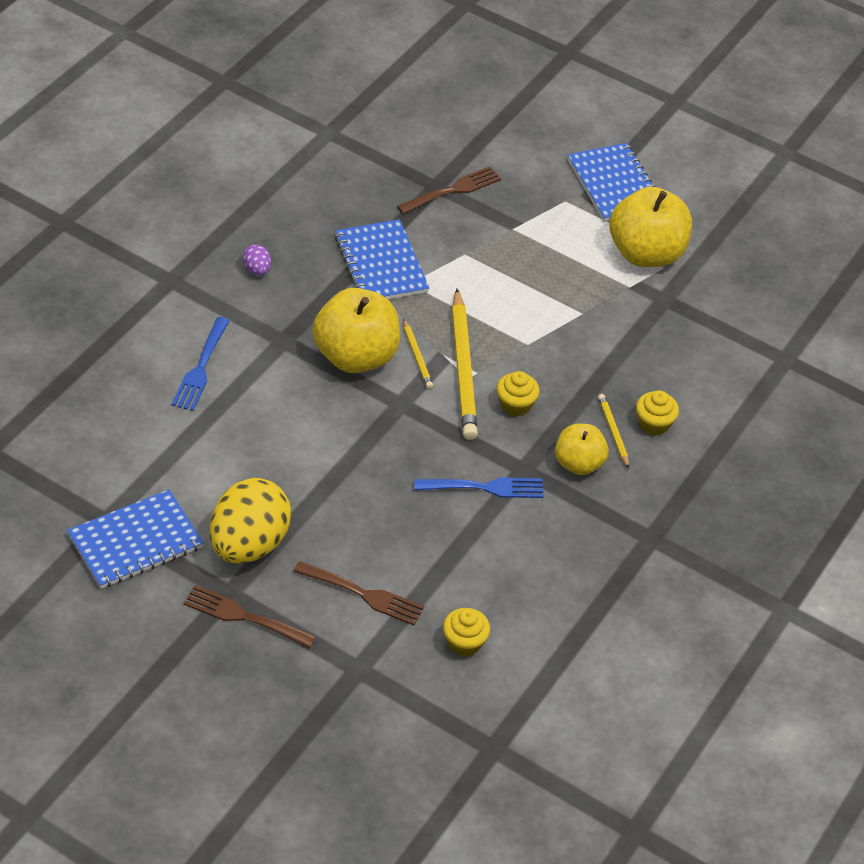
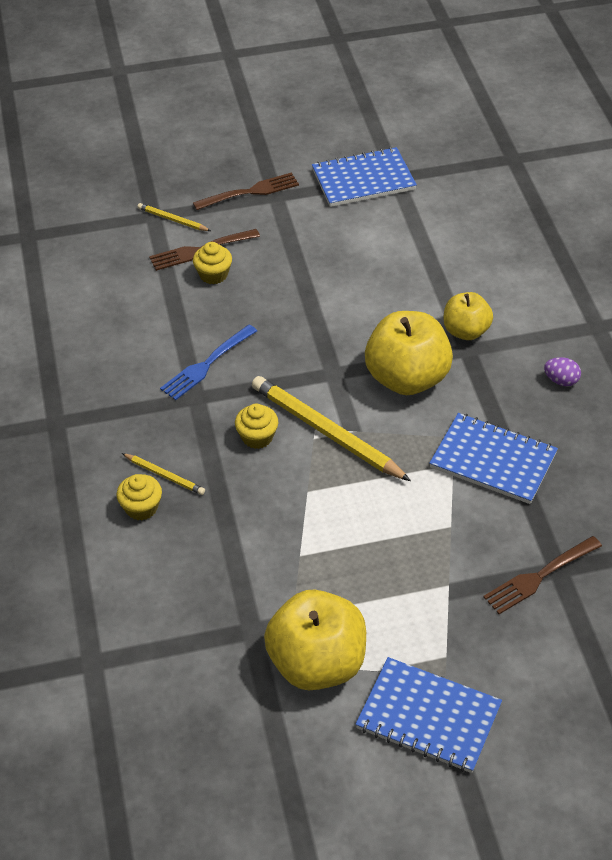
camera: 140 degrees right, 0 degrees up
(135, 542) = (363, 180): blue notebook -> blue notebook turned 60 degrees clockwise
(201, 367) = (485, 291): blue fork -> none
(249, 544) = (301, 224): yellow egg -> none
(417, 356) = (368, 413): yellow pencil -> yellow pencil (172, 220)
(452, 191) = (540, 576): brown fork -> brown fork turned 45 degrees clockwise
(464, 642) = (108, 271): yellow cupcake -> yellow cupcake (213, 274)
(578, 463) = (163, 432): yellow apple -> yellow apple (466, 331)

